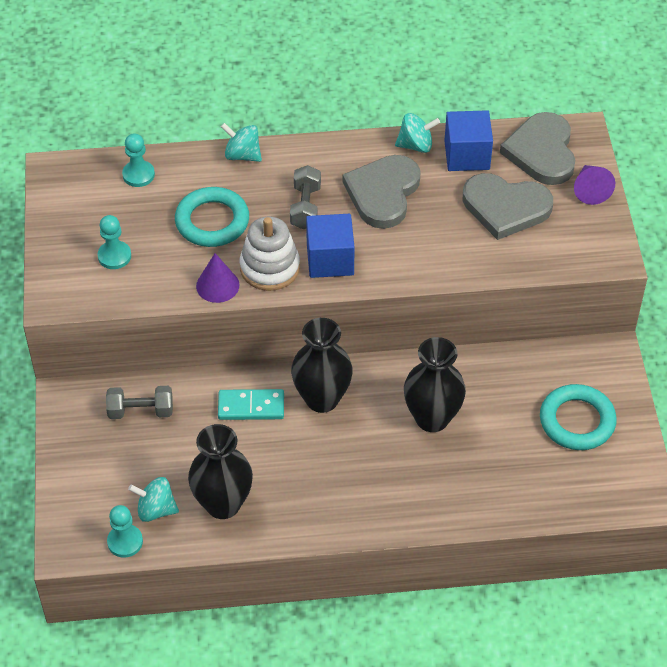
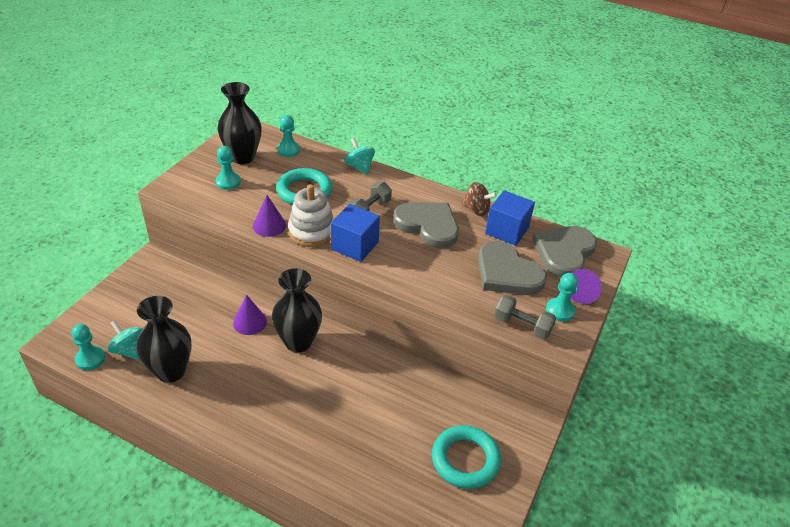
camera: 30 degrees right, 10 degrees down
(140, 411) = (184, 289): grey dumbbell -> grey dumbbell (522, 326)
(251, 407) = (250, 322): turquoise domino -> purple cone
(383, 193) = (428, 226): grey heart -> grey heart turned 75 degrees clockwise
(416, 145) = (476, 210): turquoise spinning top -> brown spinning top
(432, 418) = (359, 396): black vase -> black vase (242, 157)
(584, 223) = (560, 310): none -> turquoise pawn

